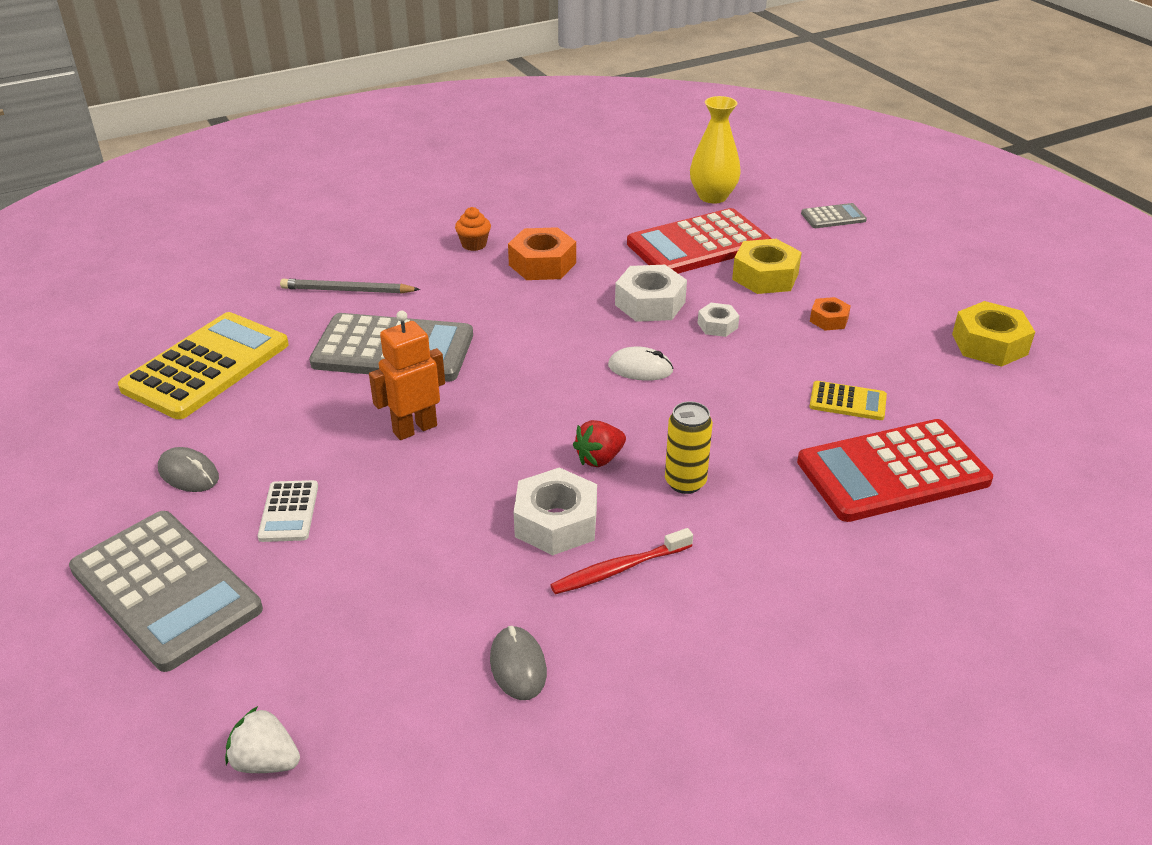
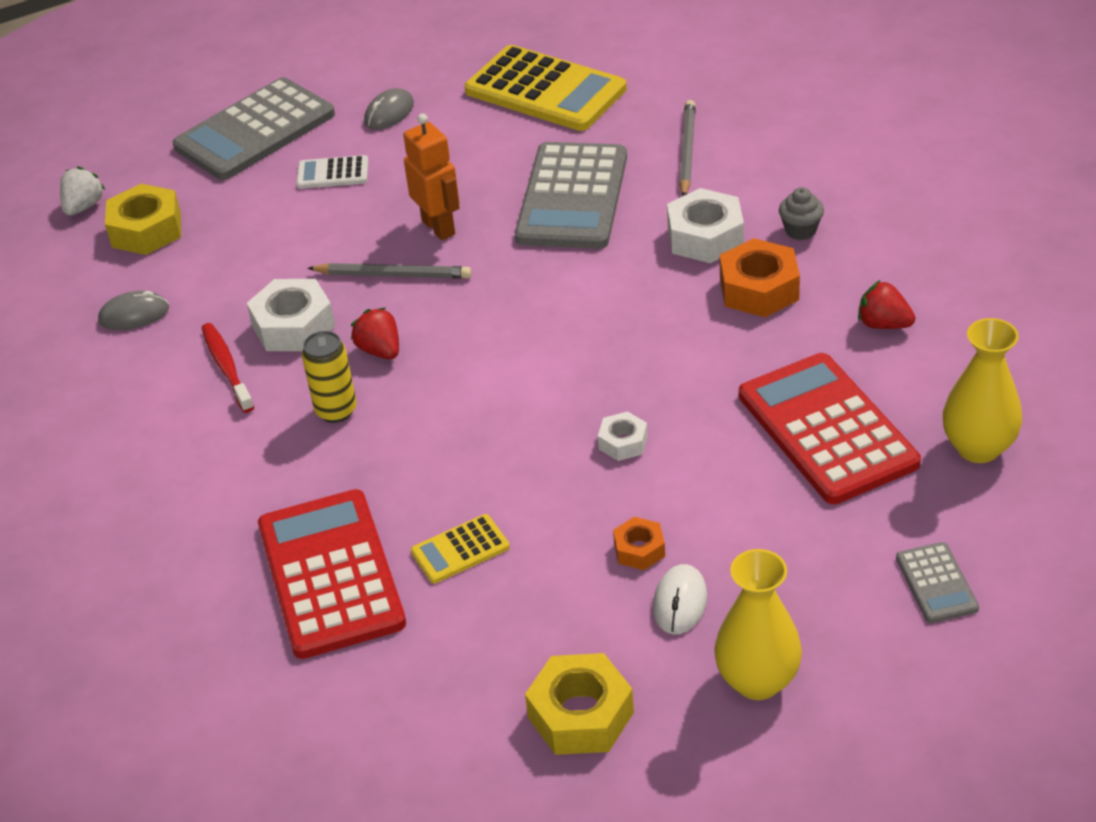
camera: 95 degrees right, 5 degrees up
(474, 244) = (800, 230): orange cupcake -> grey cupcake
(484, 456) = (393, 275): none -> grey pencil
(589, 219) = (883, 324): none -> red strawberry
(640, 368) = (533, 377): white mouse -> white mouse (680, 602)
(650, 303) = (671, 383): white nut -> white nut (705, 237)
(765, 276) = (746, 493): yellow nut -> yellow nut (146, 230)
(847, 402) = (460, 550): yellow calculator -> yellow calculator turned 45 degrees clockwise
(933, 278) = (757, 681): none -> yellow vase

